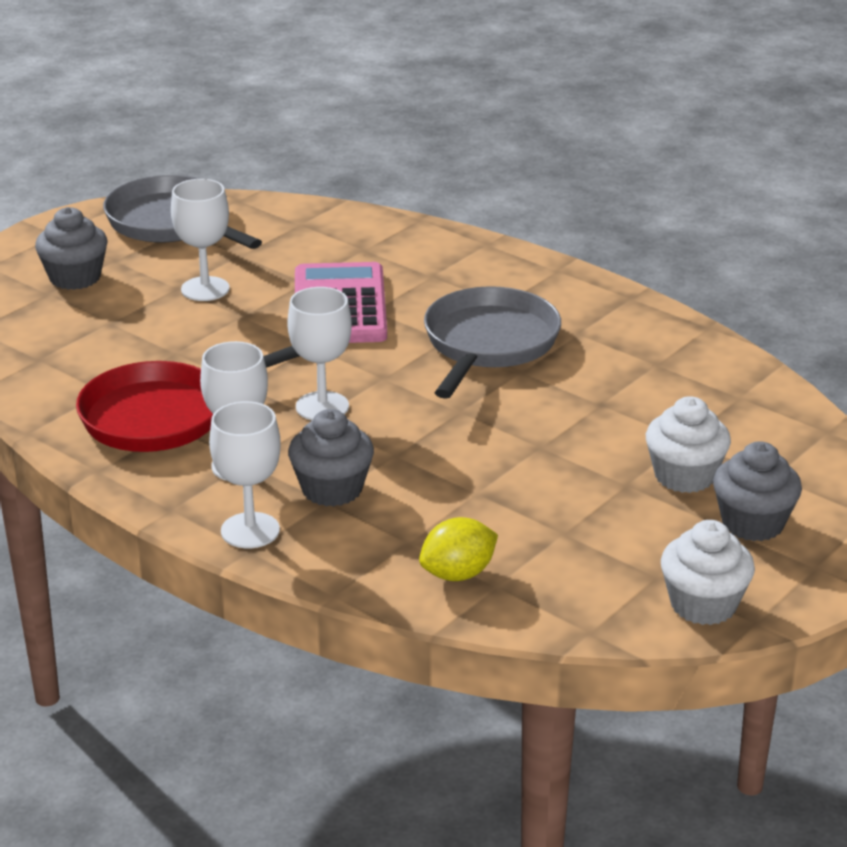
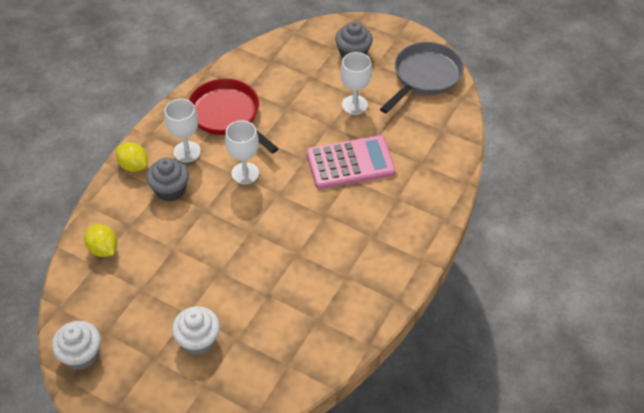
camera: 80 degrees right, 20 degrees up
(250, 530) = (134, 166): white goblet -> yellow lemon
(488, 344) = (323, 235): grey pan -> none
(752, 523) = (155, 375): grey cupcake -> none

